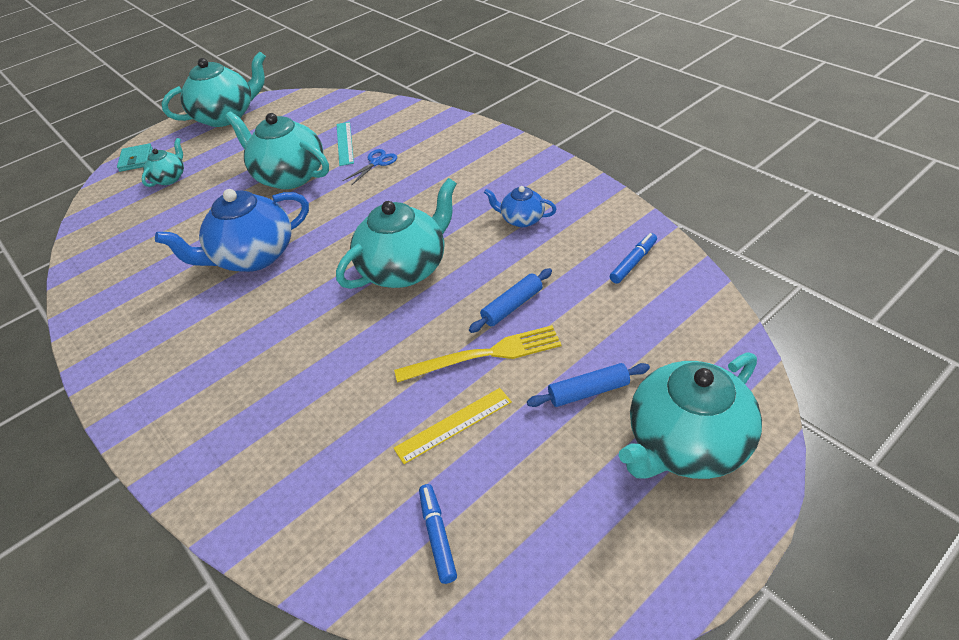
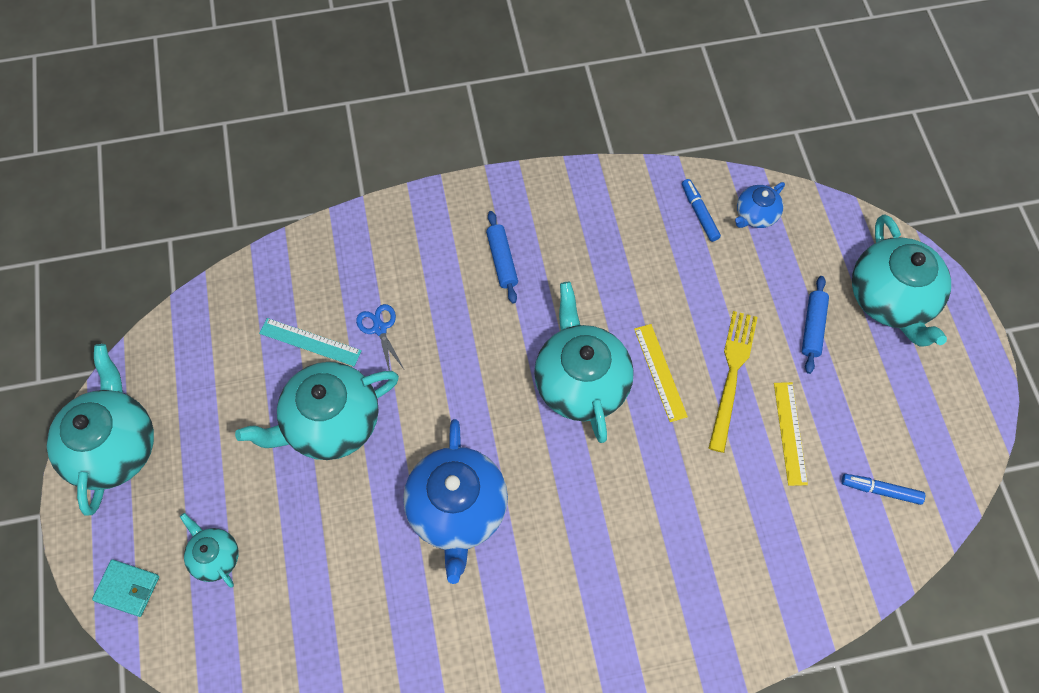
camera: 65 degrees left, 20 degrees up
(450, 308) = (660, 372): none -> yellow ruler
(512, 306) = (690, 326): blue rolling pin -> blue rolling pin (502, 260)
(522, 219) = (582, 256): blue teapot -> blue teapot (755, 215)

